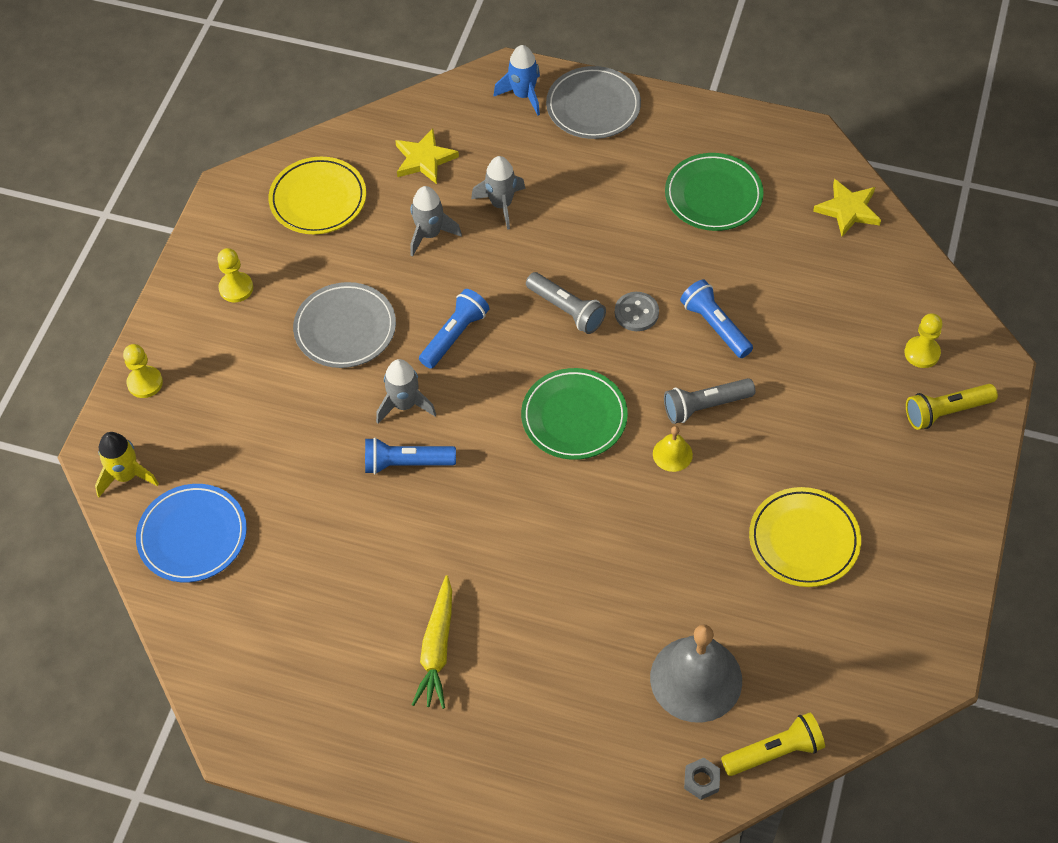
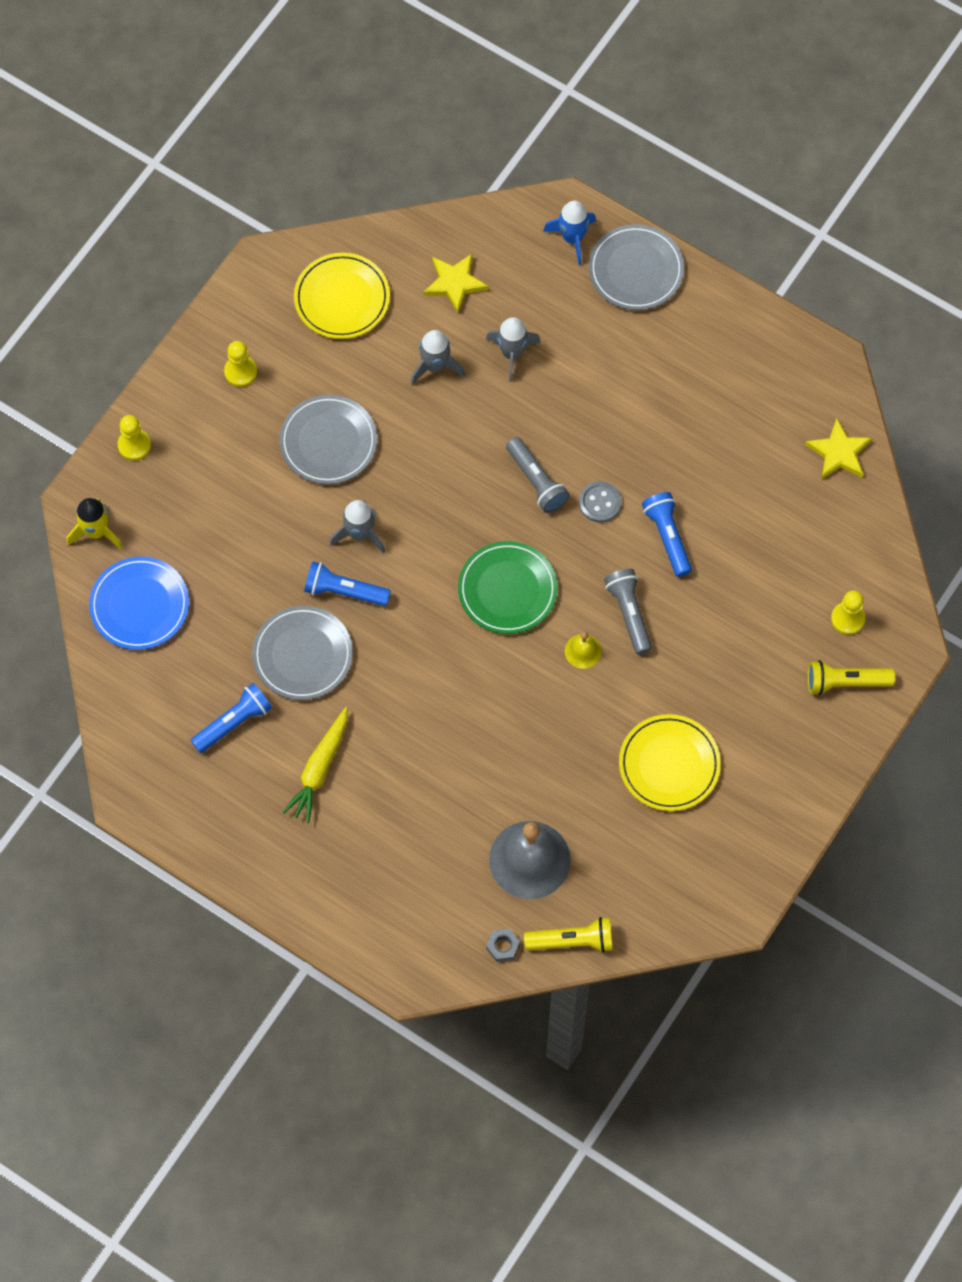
camera: 15 degrees right, 10 degrees up
(382, 538) = (303, 655): none -> grey plate
(454, 335) = (426, 478): blue flashlight -> blue flashlight (234, 722)
(705, 406) = (629, 613): grey flashlight -> grey flashlight turned 75 degrees clockwise
(713, 195) = (716, 401): green plate -> none

